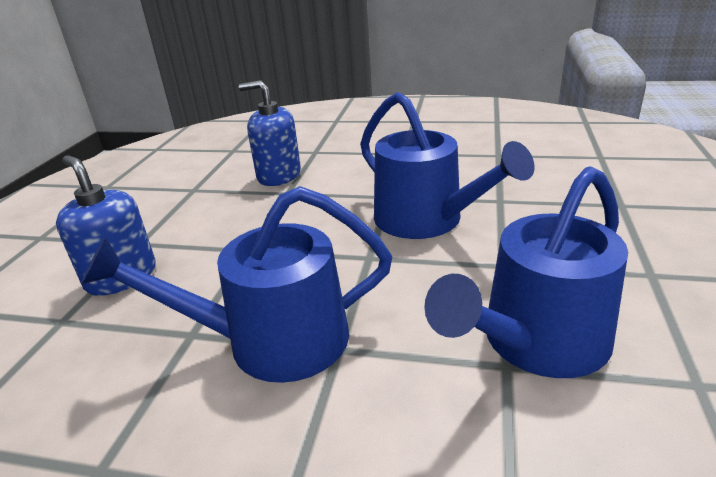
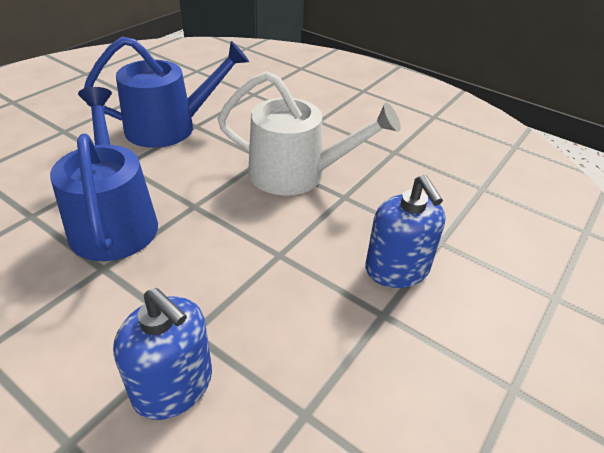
camera: 160 degrees left, 10 degrees up
(273, 341) = (296, 174): blue watering can -> white watering can

